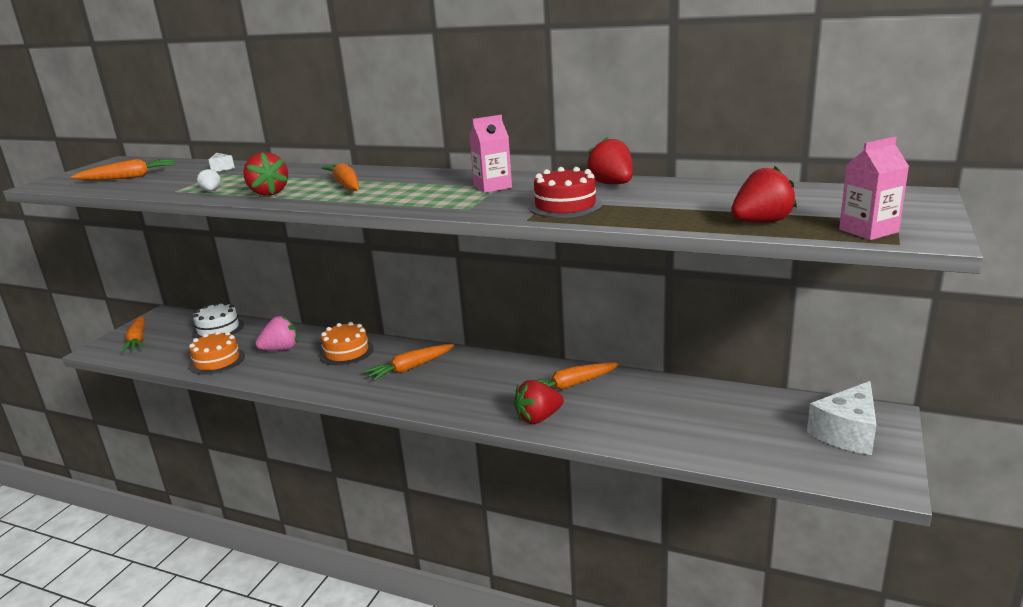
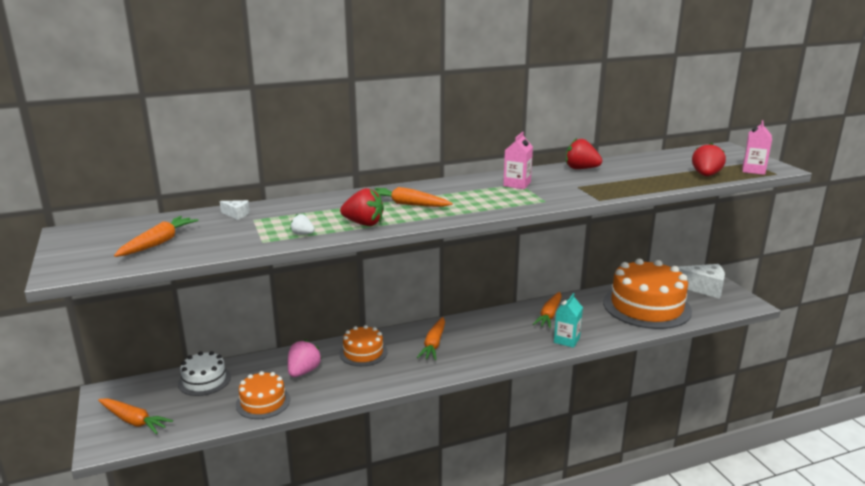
camera: 45 degrees left, 0 degrees up
(538, 418) = (566, 340): red strawberry -> turquoise carton
(565, 206) = (595, 187): red cake -> none
(711, 422) = (646, 306): none -> orange cake
(847, 433) = (703, 288): white cheese -> white cheese turned 75 degrees counterclockwise

